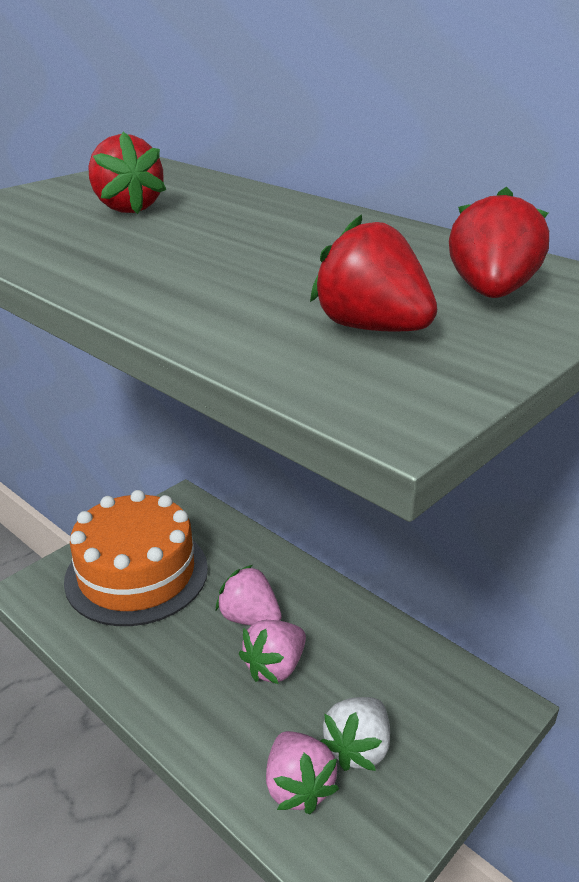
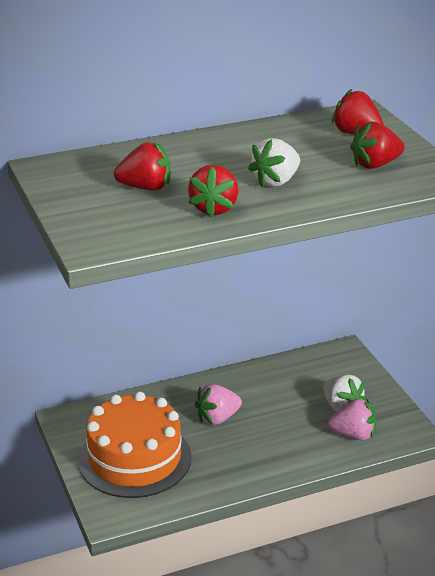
camera: 65 degrees left, 0 degrees up
(85, 248) = (214, 208): none -> red strawberry
(215, 268) = (276, 181): none -> white strawberry
(275, 667) = (266, 419): pink strawberry -> none

